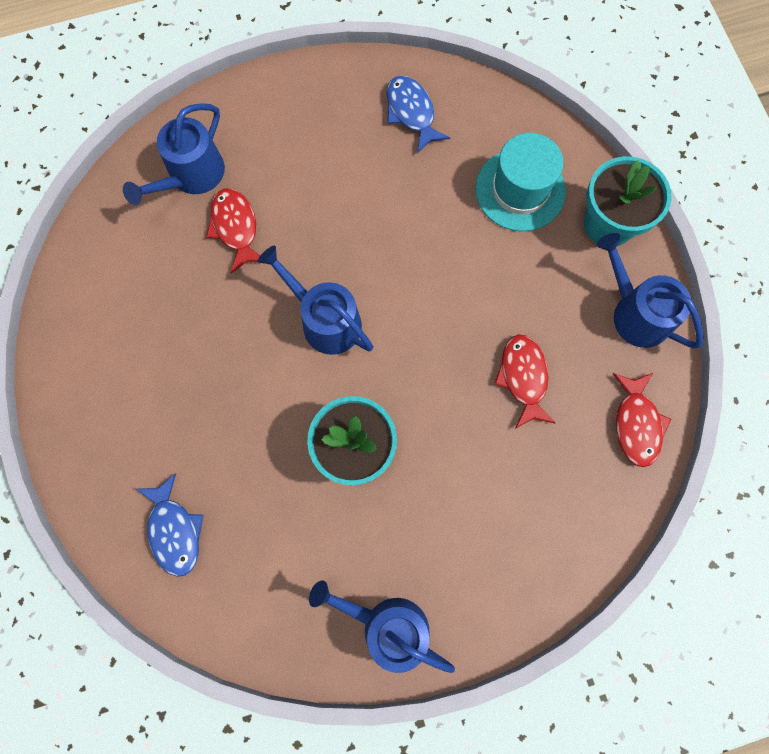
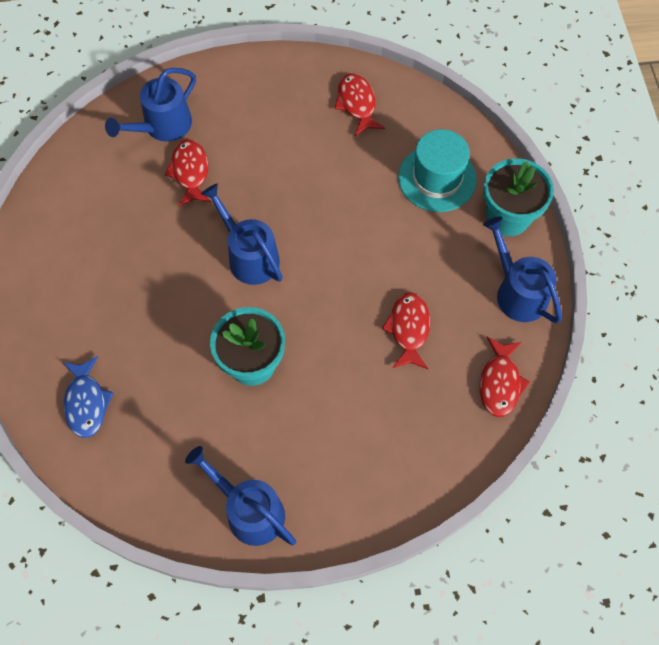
camera: 10 degrees right, 10 degrees down
(411, 112) = (357, 104): blue fish -> red fish

